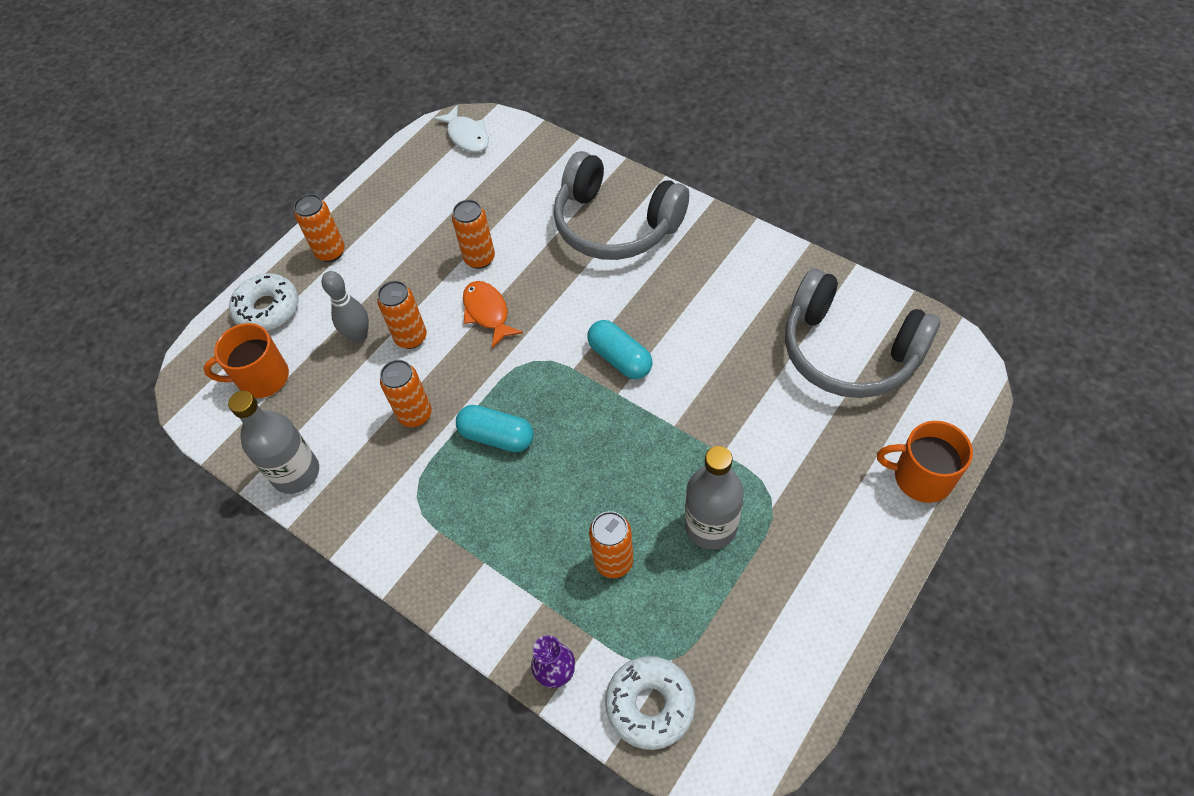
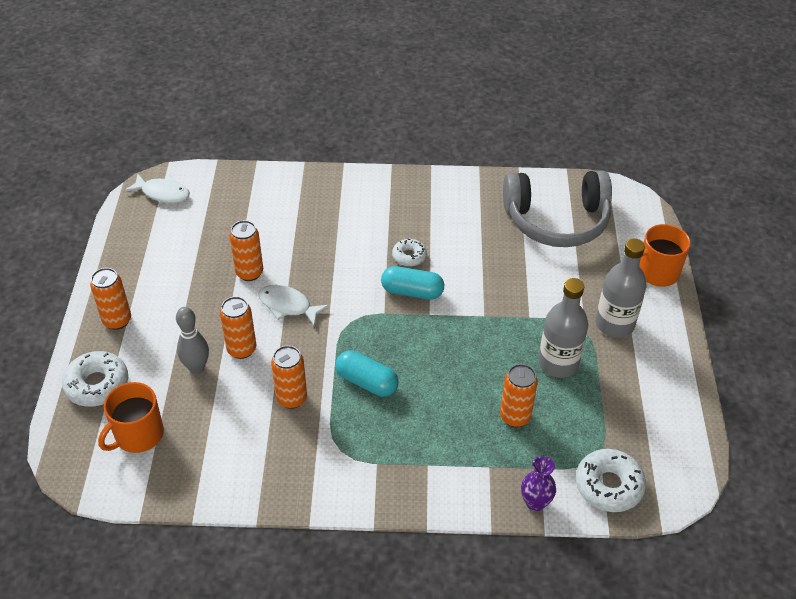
camera: 40 degrees left, 10 degrees down
(296, 473) = (229, 484): grey bottle -> grey bottle (614, 324)
(487, 312) = (288, 306): orange fish -> white fish
(497, 436) = (367, 382): turquoise capsule -> turquoise capsule turned 45 degrees clockwise
(615, 224) = (335, 208): grey headphones -> none
(648, 316) = (409, 256): none -> white donut

